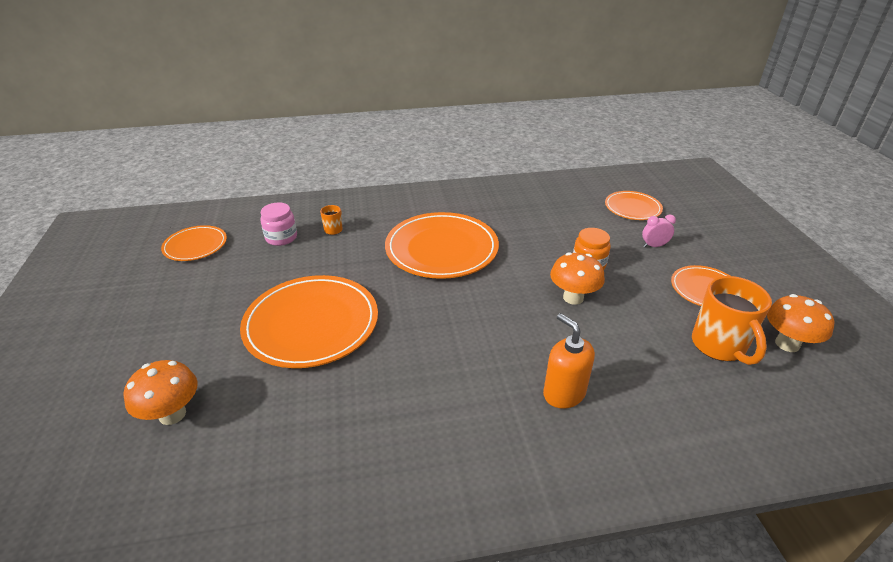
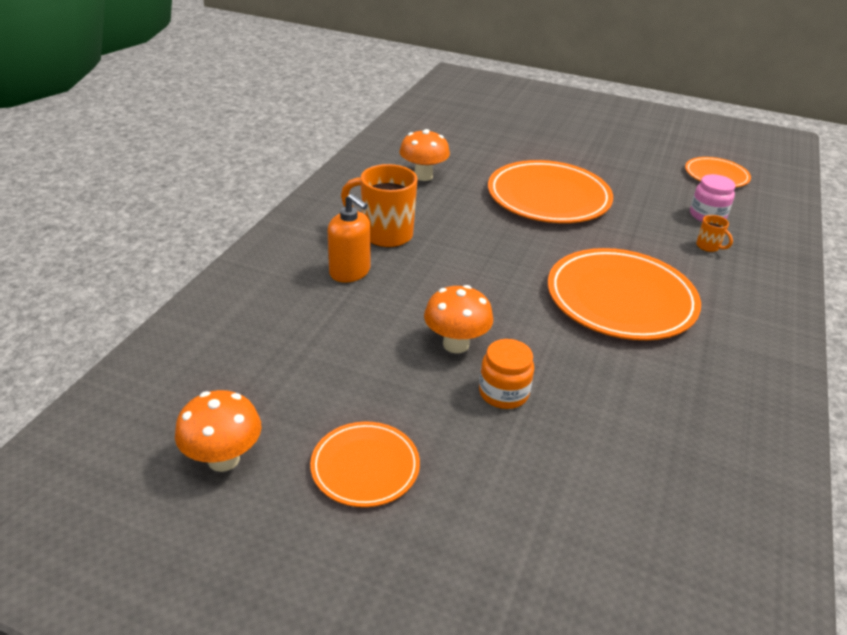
camera: 120 degrees right, 0 degrees up
(172, 414) = (498, 138): orange mushroom -> orange mushroom (423, 176)
(563, 393) = (350, 272): orange soap dispenser -> orange soap dispenser turned 45 degrees clockwise
(632, 208) = (621, 552): orange plate -> none
(654, 246) = (494, 491): pink clock -> none
(719, 346) = (284, 399): orange mug -> orange mug (385, 234)

